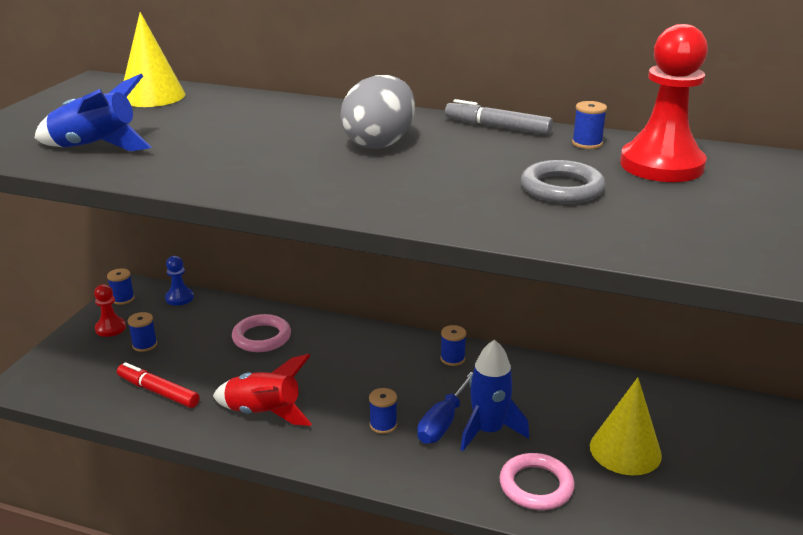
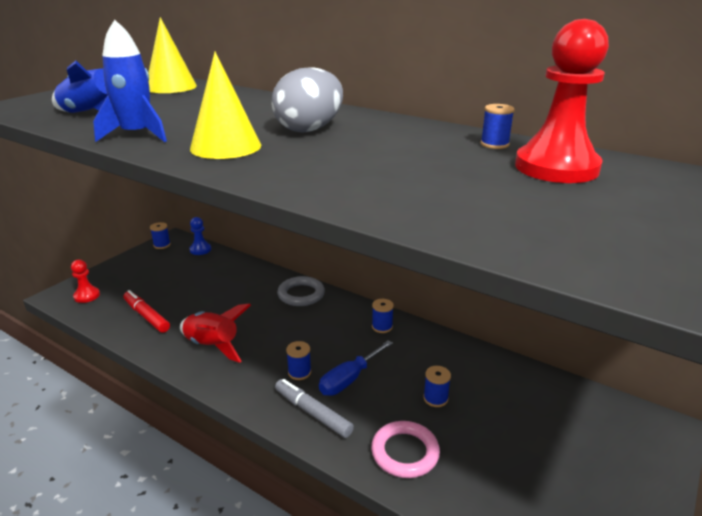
camera: 15 degrees right, 0 degrees up
(110, 328) = (141, 264): red pawn -> red pawn (87, 296)
(145, 345) = (157, 280): blue spool -> blue spool (435, 398)
(262, 337) = (242, 287): pink ring -> none
(488, 430) = (384, 393): blue rocket -> blue rocket (137, 135)
(497, 127) = (421, 126): grey marker -> grey marker (312, 413)
(562, 188) = (442, 177): grey ring -> grey ring (301, 294)
(625, 450) = (501, 435): yellow cone -> yellow cone (225, 147)

